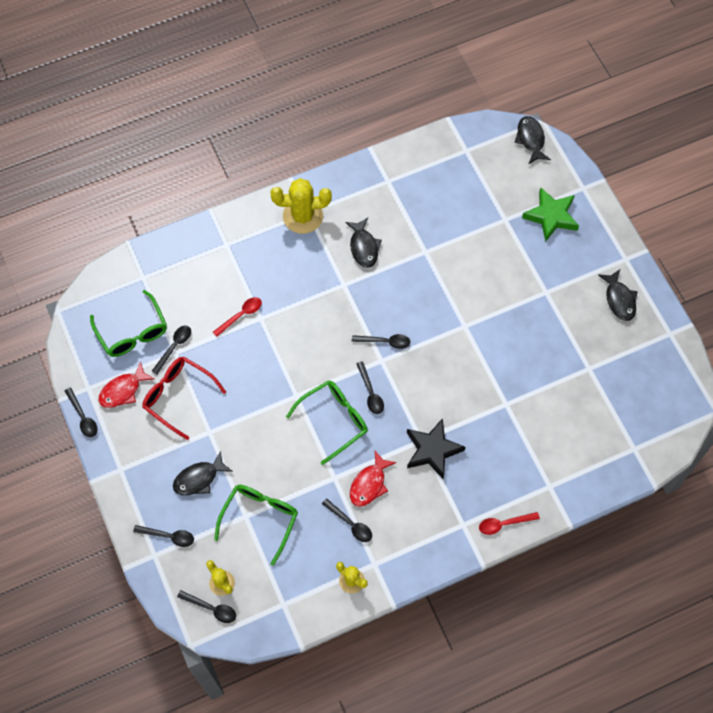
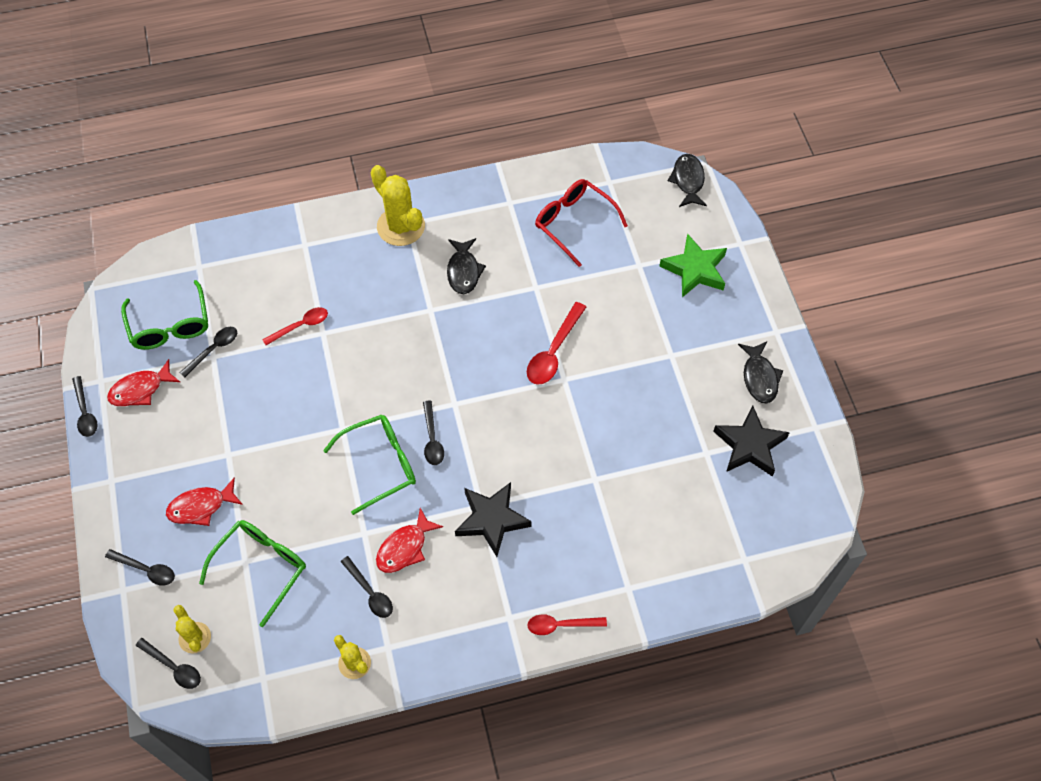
camera: 10 degrees right, 5 degrees down
(178, 396) = (202, 406): red glasses -> red glasses (574, 223)
(199, 478) = (201, 507): black fish -> red fish
(302, 216) = (401, 226): yellow cactus -> yellow cactus turned 45 degrees clockwise
(385, 342) = (463, 382): black spoon -> none
(451, 304) = (553, 351): none -> red spoon
(621, 357) = (749, 445): none -> black star

